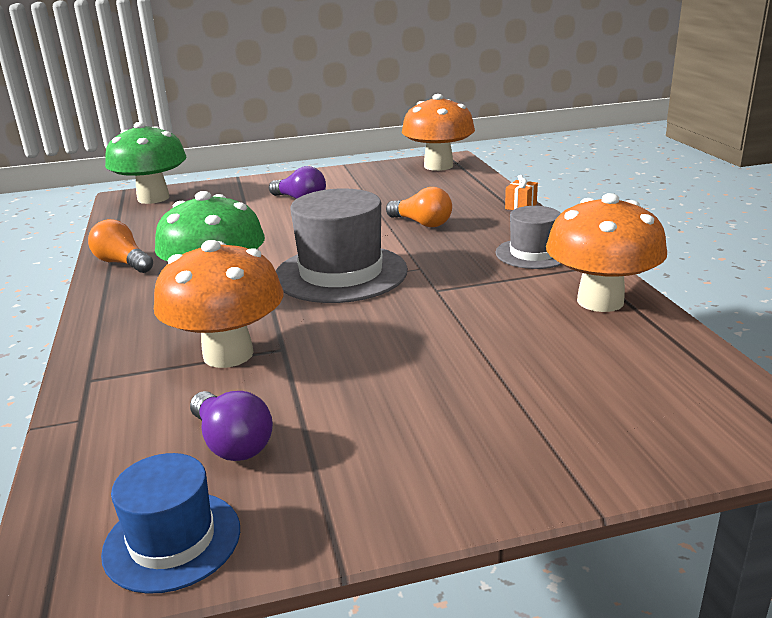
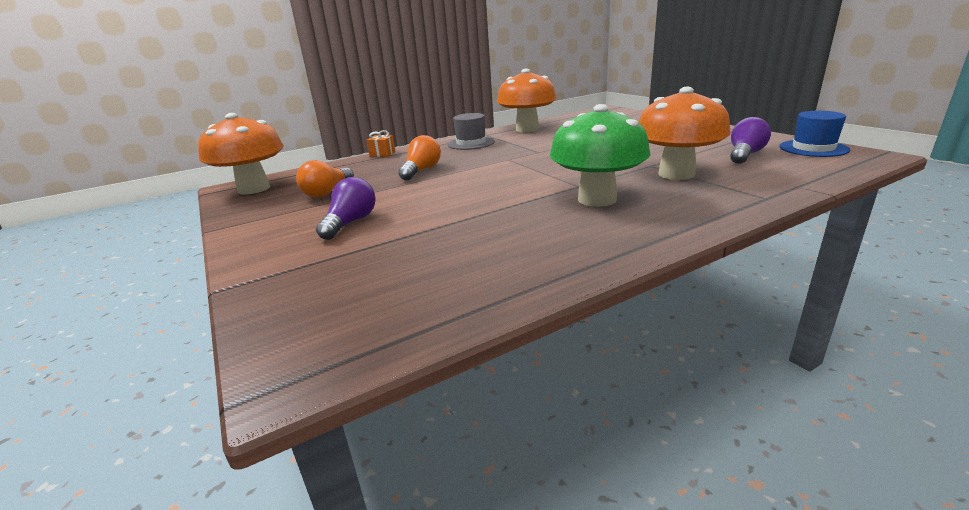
camera: 105 degrees left, 0 degrees up
(122, 263) = (579, 260): orange light bulb -> orange light bulb (327, 192)
(153, 198) = (313, 334): green mushroom -> none
(341, 273) = (532, 174): grey hat -> none

